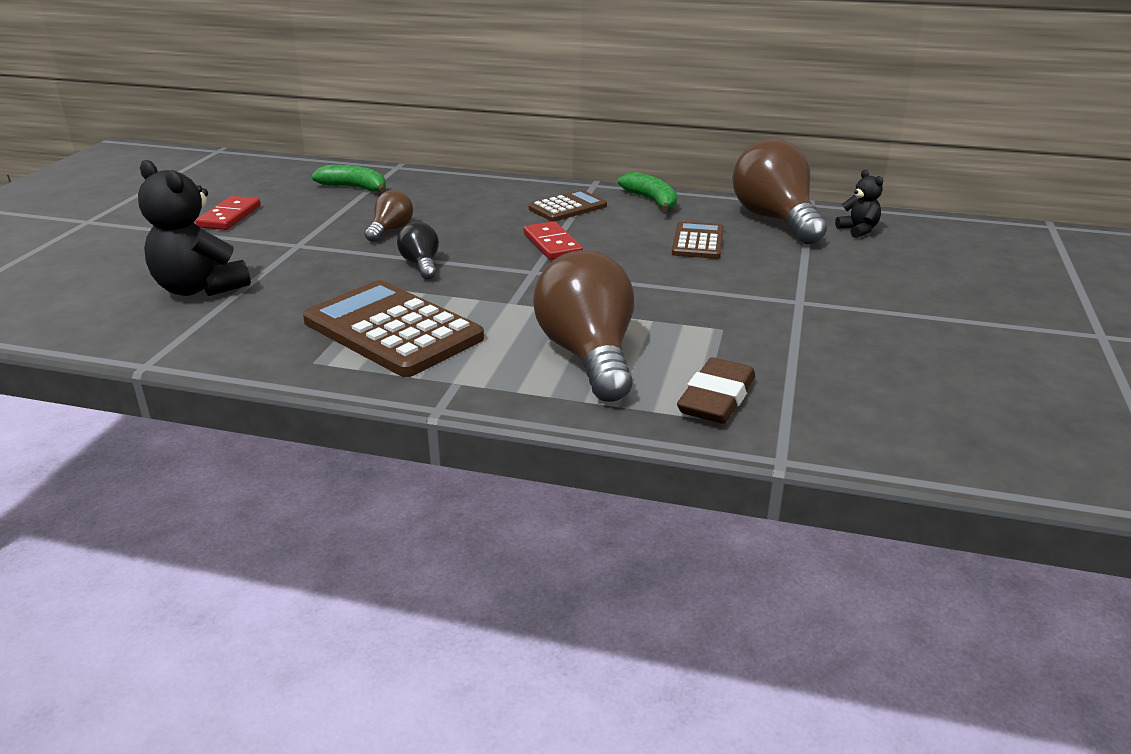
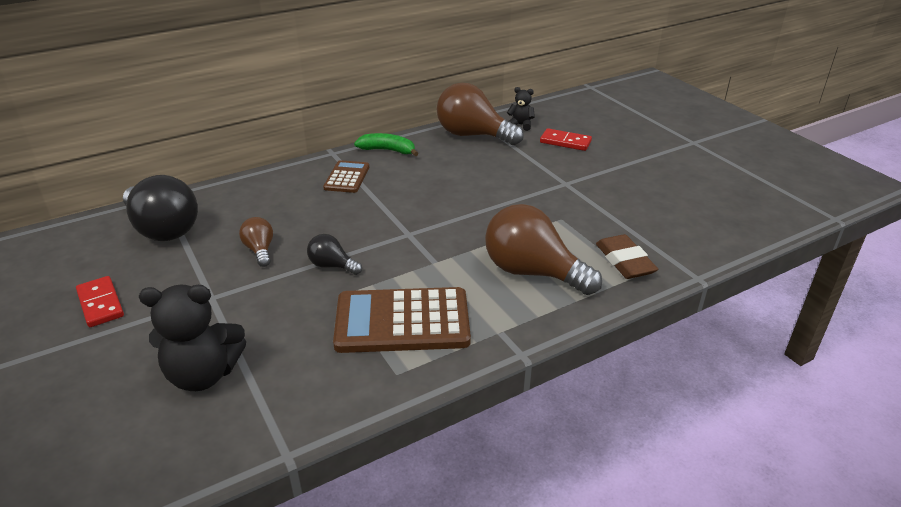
camera: 45 degrees left, 5 degrees up
(355, 188) = (163, 229): green banana -> black light bulb
(552, 244) = (385, 209): red domino -> red domino (565, 142)
(698, 242) = (460, 168): brown calculator -> none

